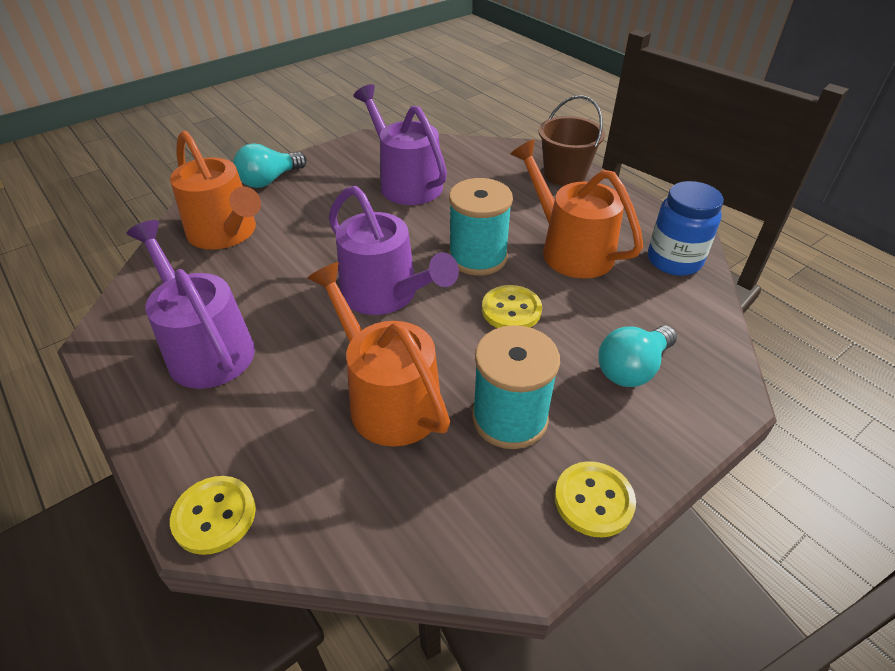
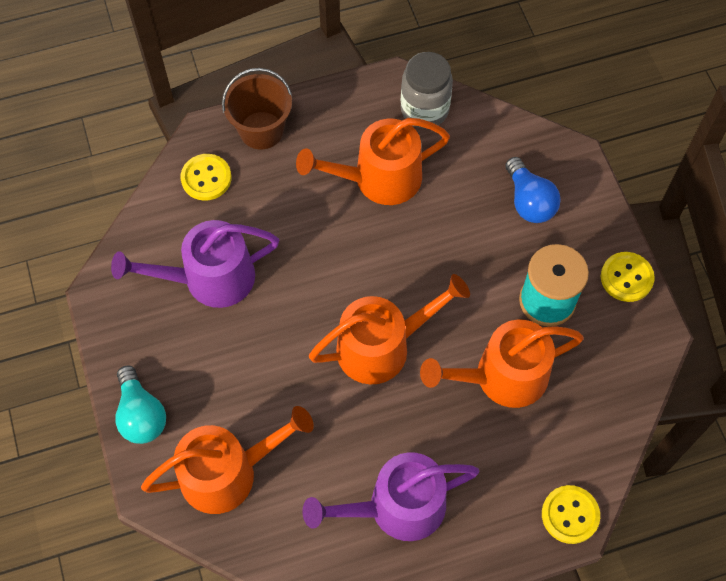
camera: 70 degrees left, 20 degrees up
(385, 294) = (382, 346): purple watering can -> orange watering can
(478, 257) = (360, 256): turquoise spool -> none
(511, 310) = (438, 256): yellow button -> yellow button (206, 178)
(632, 368) = (529, 201): turquoise light bulb -> blue light bulb
(674, 260) = (424, 110): blue jar -> grey jar

